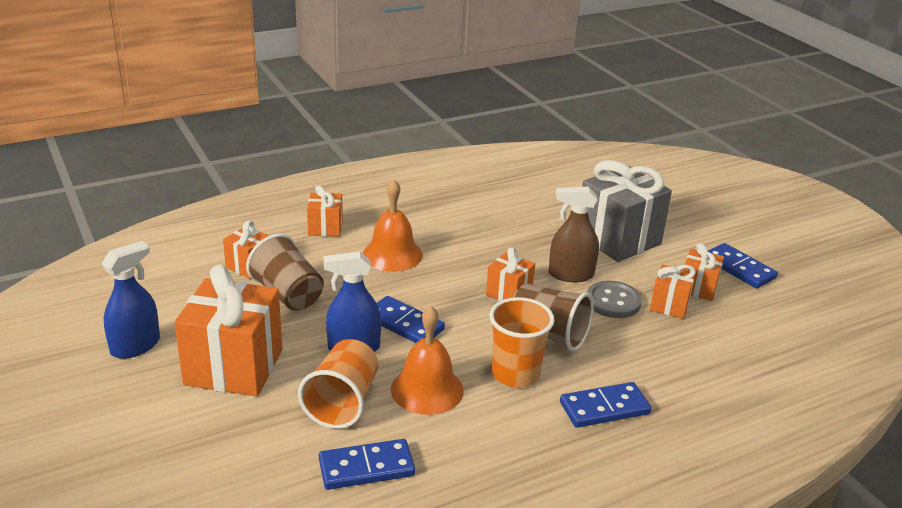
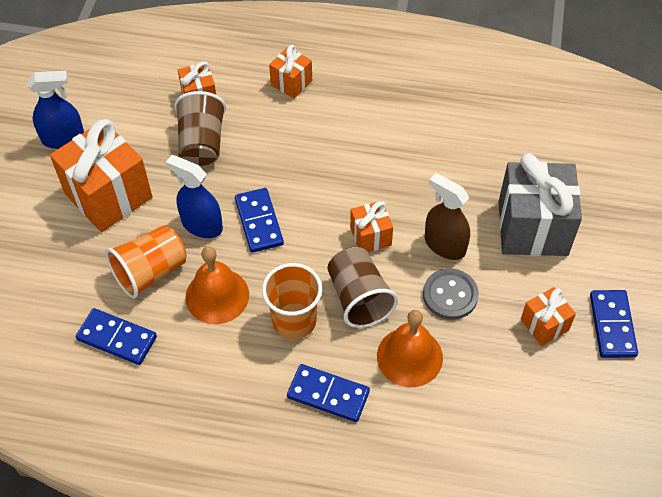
camera: 40 degrees right, 25 degrees up
(392, 254) = (317, 141): orange bell -> orange bell (409, 357)
(669, 305) = (496, 328): orange gift -> none

